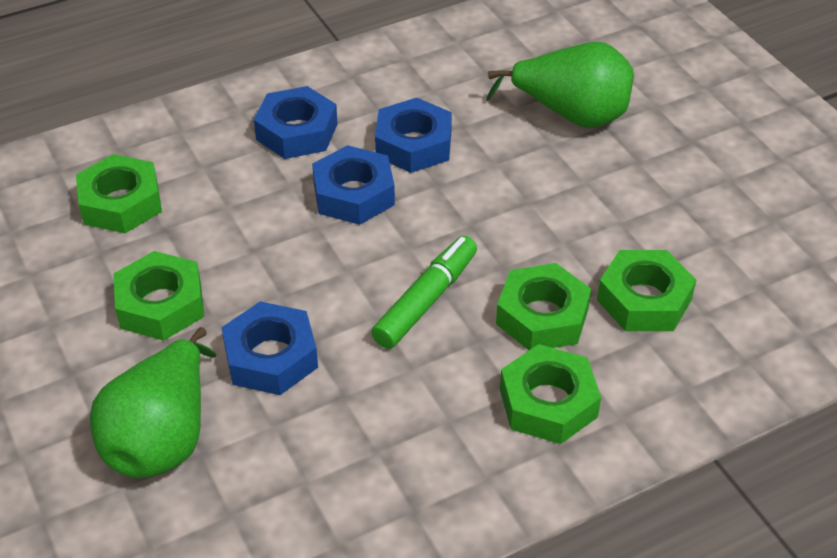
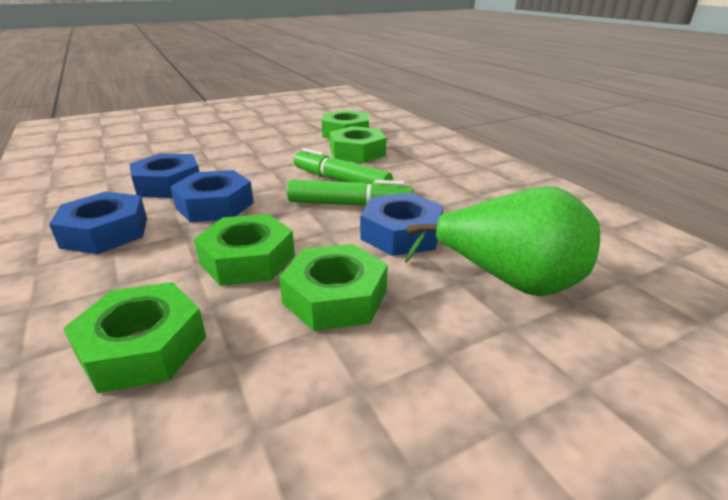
camera: 90 degrees left, 15 degrees down
(350, 310) = (349, 204): none -> green marker
(548, 403) = (424, 153): green nut -> green nut (247, 259)
(571, 115) = (177, 142): green pear -> none

